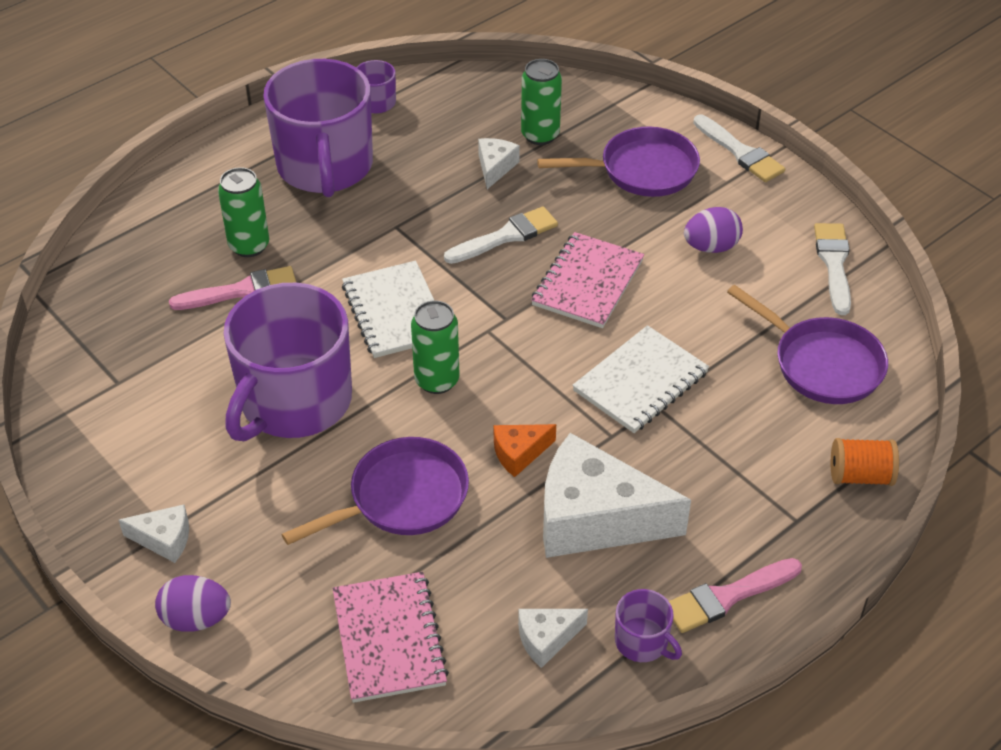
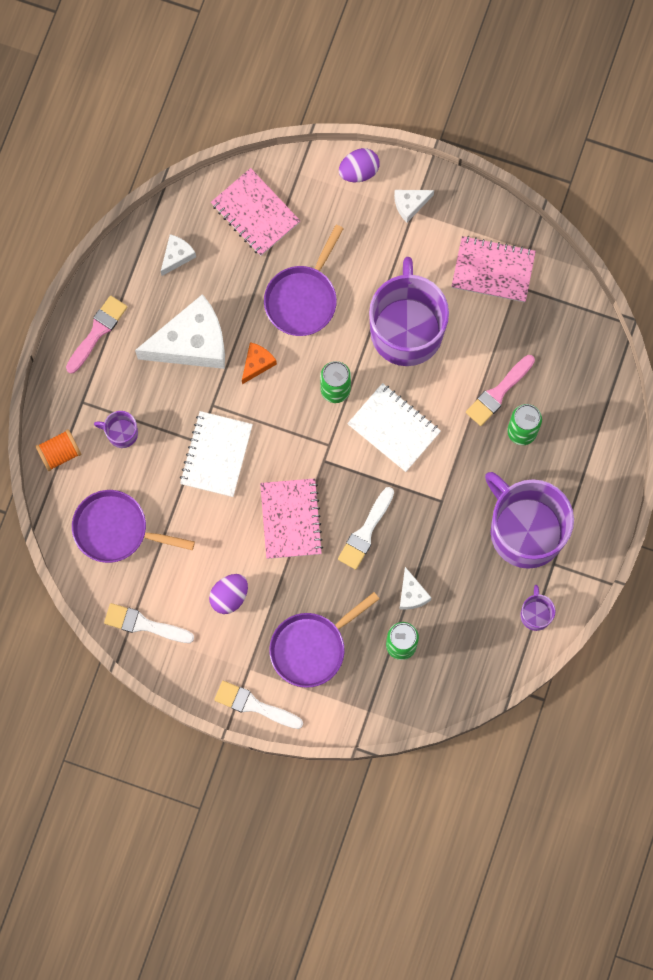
camera: 150 degrees right, 30 degrees up
(129, 412) = (493, 270): none -> pink notebook
(642, 642) = (128, 281): purple mug -> purple mug (121, 433)
(834, 264) = (144, 624): white brush -> white brush turned 135 degrees clockwise

